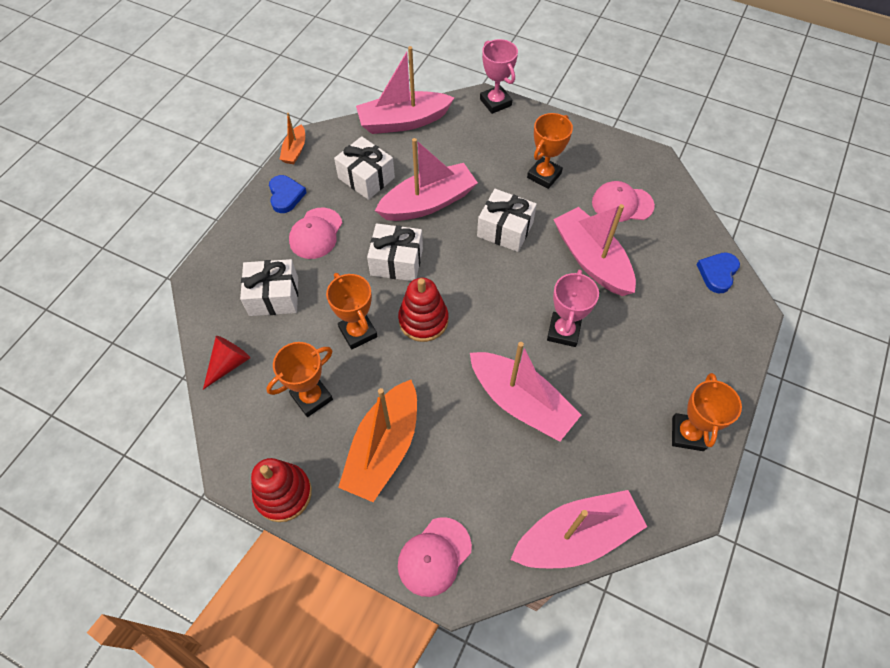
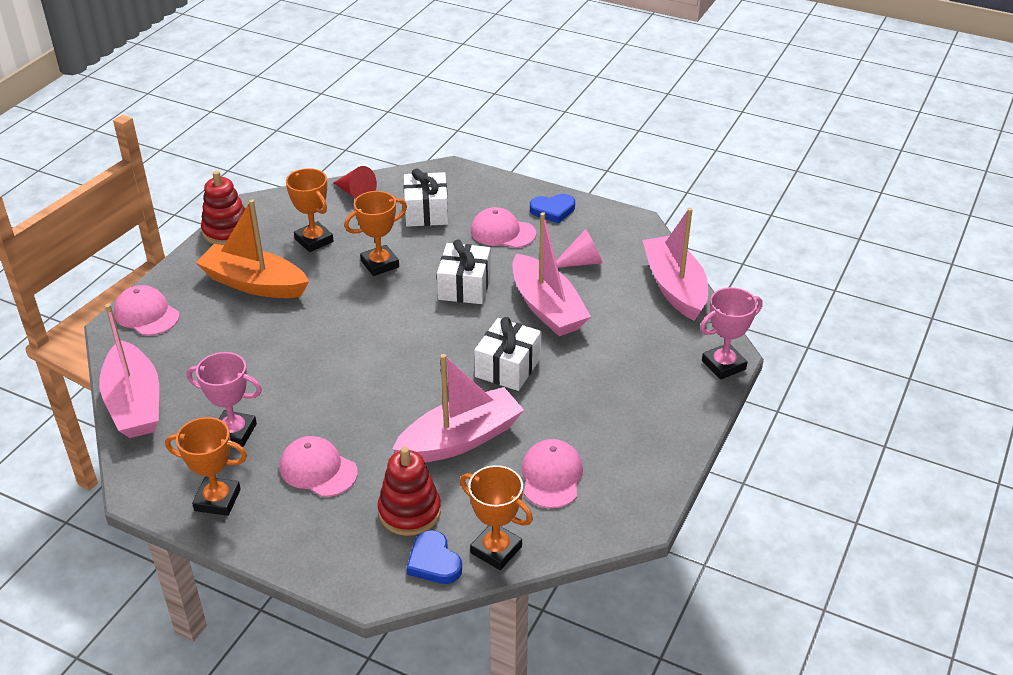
camera: 90 degrees right, 20 degrees down
(295, 150) = (618, 212): orange boat -> none
(366, 178) = (581, 262): white gift -> pink cone
(423, 320) = (389, 306): red stacking toy -> red stacking toy (409, 512)
(521, 402) = (282, 372): pink boat -> none
(544, 175) = (596, 405): orange trophy -> orange trophy (496, 550)
(563, 331) = (362, 408): pink trophy -> pink trophy (234, 432)
(640, 358) = (318, 470): none -> pink cap
(717, 273) = (434, 562): blue heart -> blue heart turned 150 degrees counterclockwise

